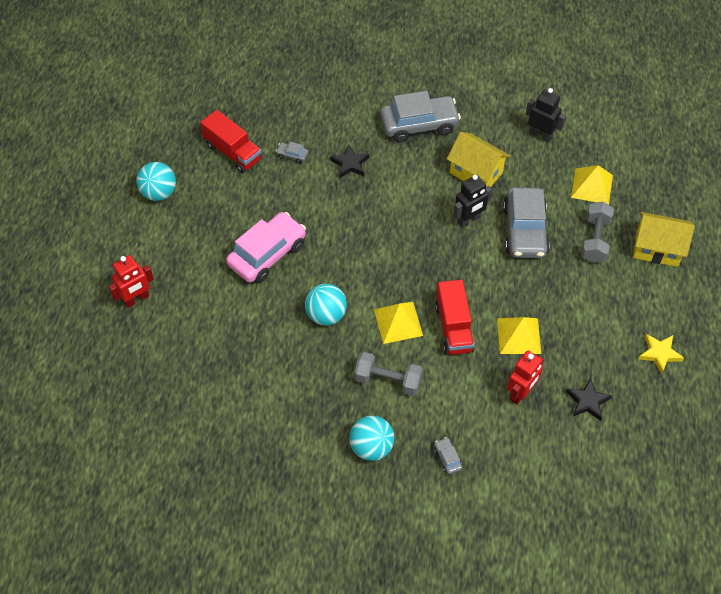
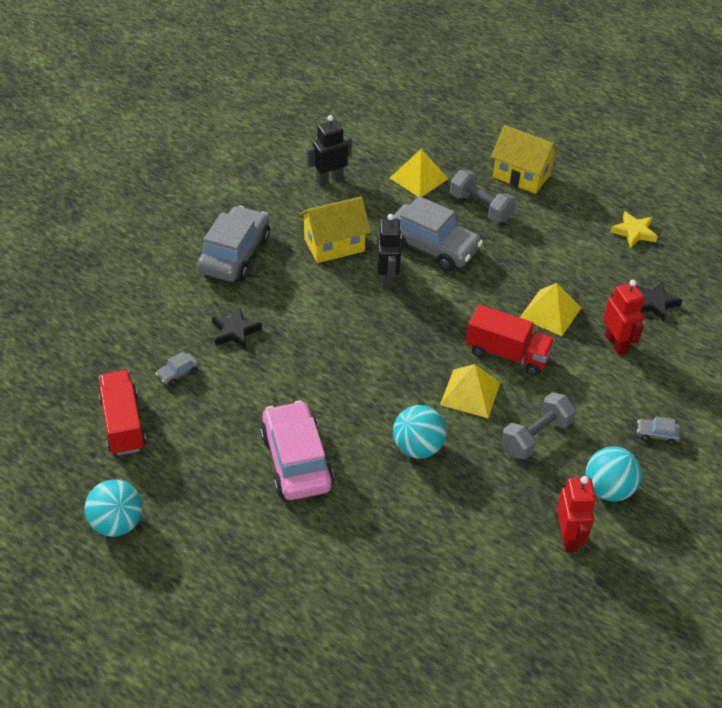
camera: 60 degrees left, 10 degrees down
(136, 299) = (258, 620): red robot -> red robot (568, 538)
(233, 152) = (123, 424): red truck -> red truck turned 90 degrees counterclockwise
(657, 249) = (521, 175): yellow house -> yellow house turned 75 degrees clockwise

